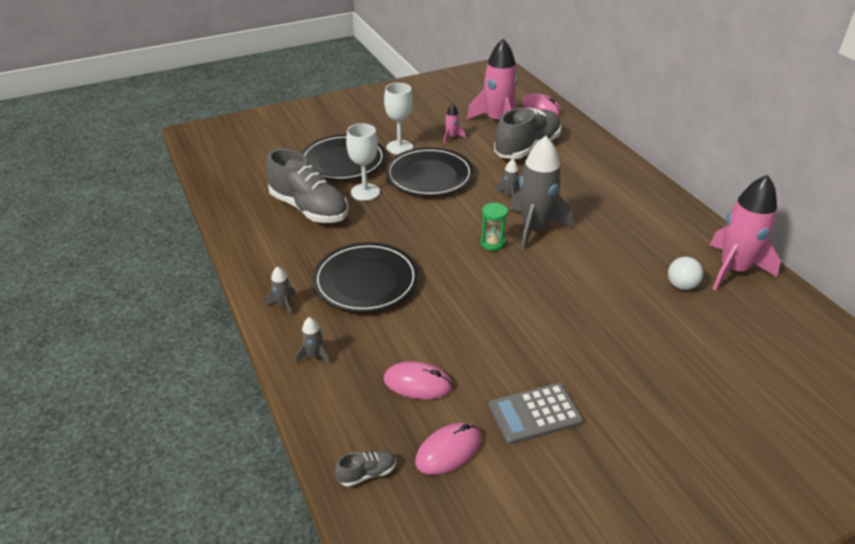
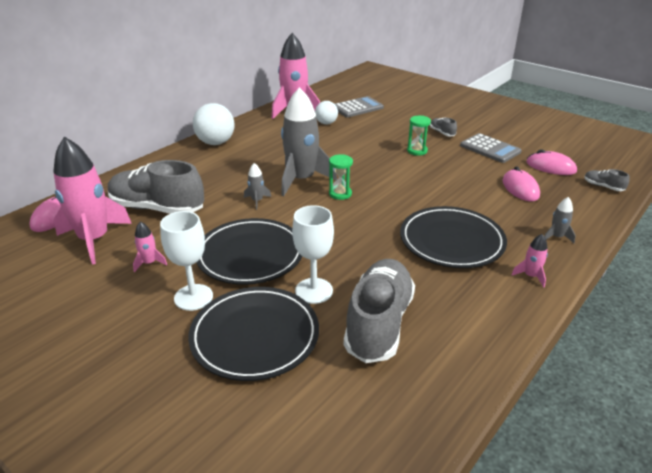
camera: 115 degrees left, 5 degrees down
(284, 304) = (530, 276): grey rocket -> pink rocket
(562, 336) = (417, 151): none -> green hourglass
(609, 387) = (442, 133): none -> grey shoe
(649, 194) = (216, 143): none -> white ball
(733, 333) = (357, 108): none -> grey calculator

